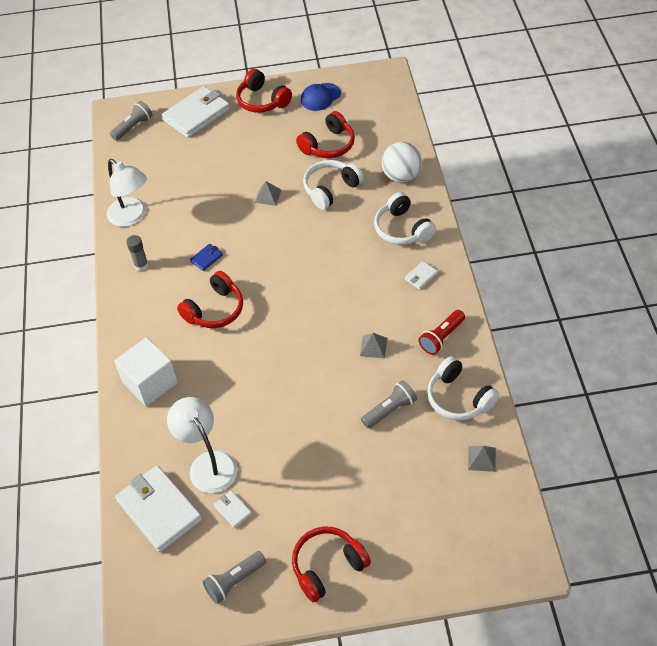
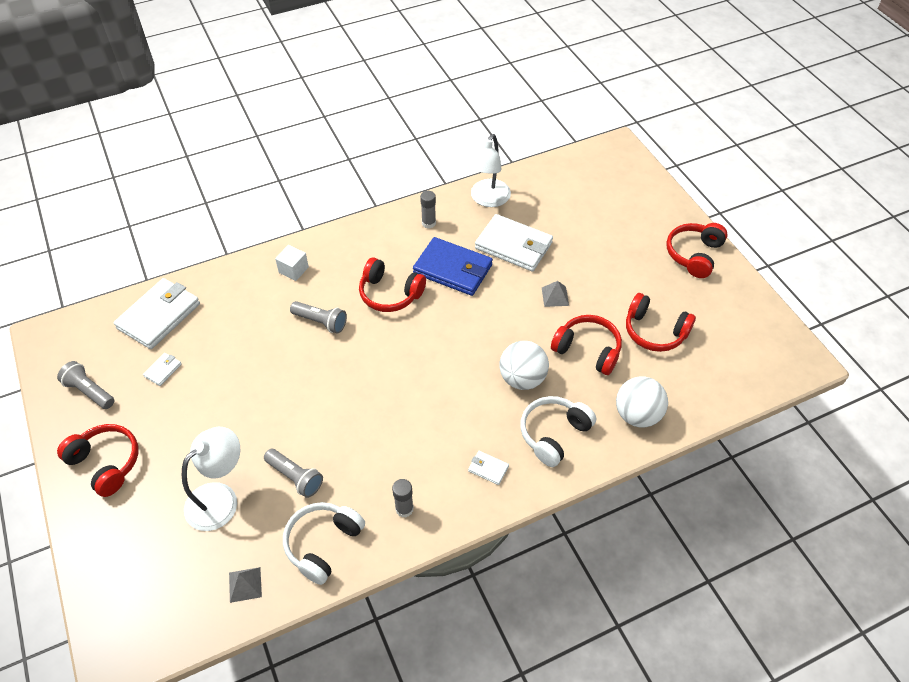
camera: 70 degrees right, 0 degrees up
(133, 127) = (603, 165): grey flashlight -> grey flashlight (321, 322)
(150, 383) = (293, 270): white cube -> white cube, size x0.56
(196, 115) = (645, 207): white wallet -> white wallet (513, 246)
(206, 258) = (453, 269): blue wallet -> blue wallet, size x2.31
(208, 464) = (211, 338): white lamp -> white lamp (220, 498)
(320, 97) = (728, 305): blue cap -> none
(331, 189) = (587, 350): white headphones -> red headphones
(343, 236) = (522, 378): none -> white ball
(373, 347) = (375, 442): grey pyramid -> none
(441, 337) = (404, 509): red flashlight -> grey glue stick

